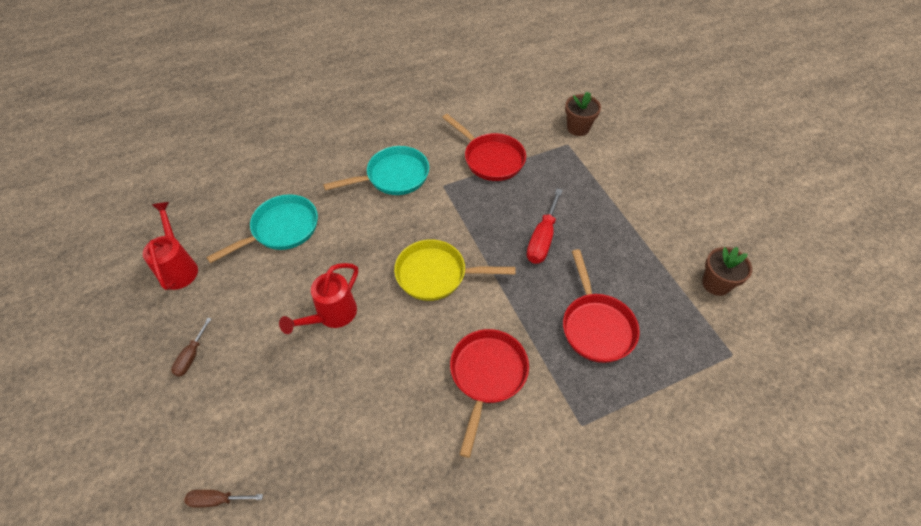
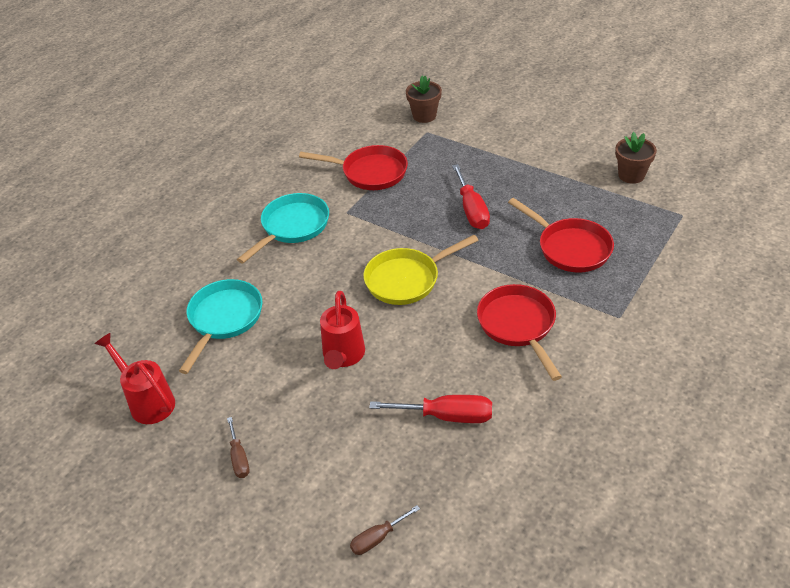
camera: 30 degrees left, 10 degrees down
(359, 424) = (447, 416): none -> red screwdriver

